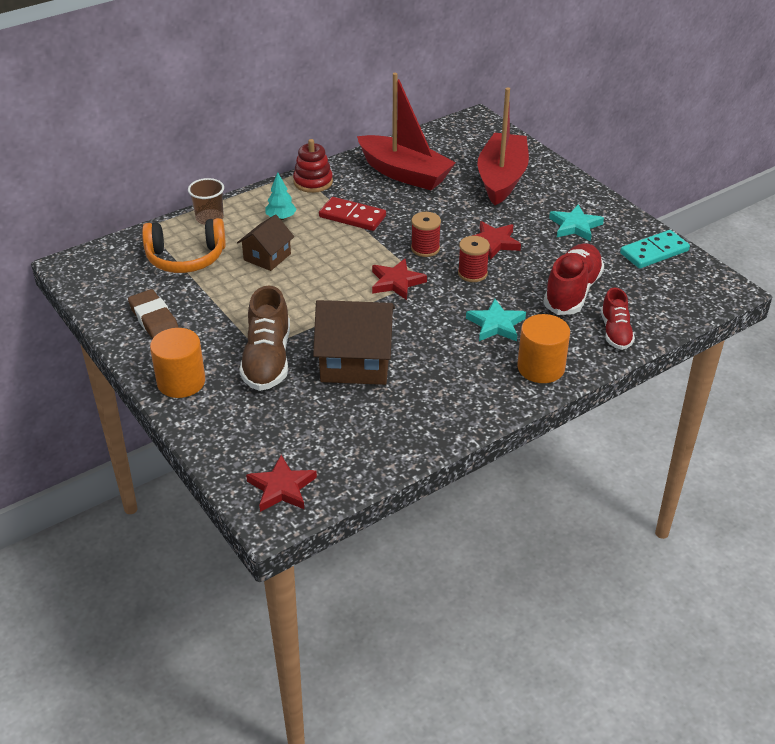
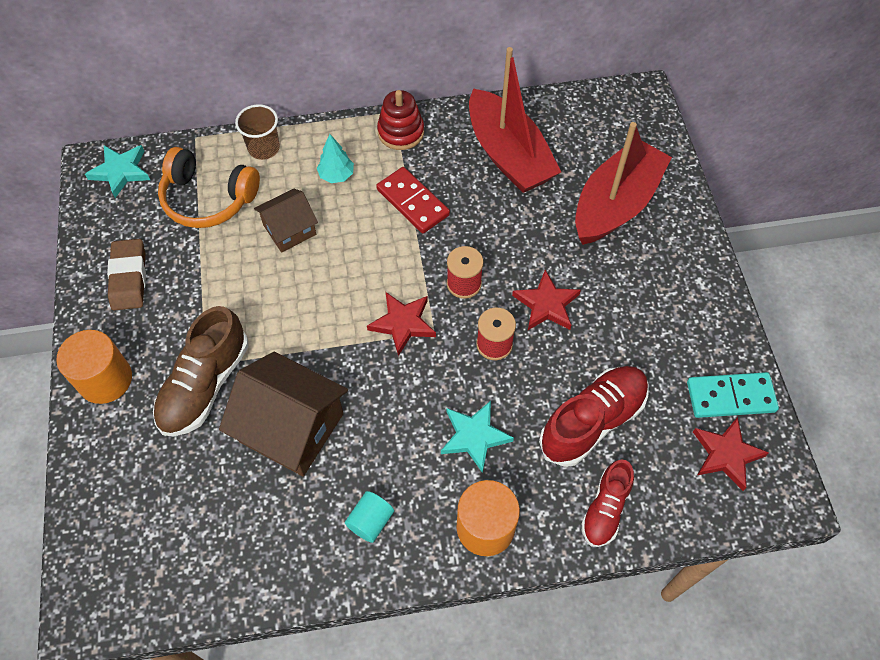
camera: 25 degrees right, 20 degrees up
(281, 488) = (116, 579): red star -> red star (726, 454)
(455, 392) = (370, 521): none -> turquoise cylinder
(575, 226) = (658, 315): turquoise star -> turquoise star (121, 171)

